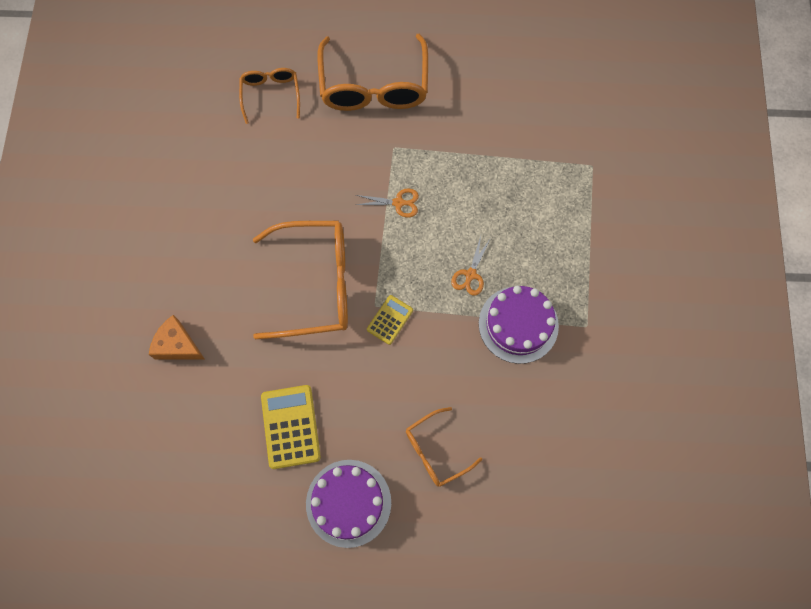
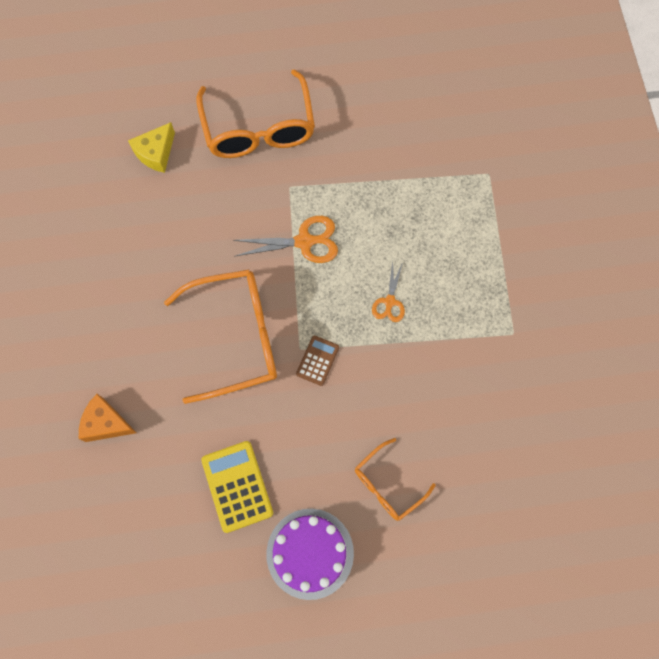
camera: 10 degrees left, 0 degrees up
(271, 94) = (156, 153): orange glasses -> yellow cheese
(390, 320) = (317, 360): yellow calculator -> brown calculator
(398, 203) = (305, 241): orange scissors -> orange scissors, size x1.61
(518, 324) = (446, 343): purple cake -> none

